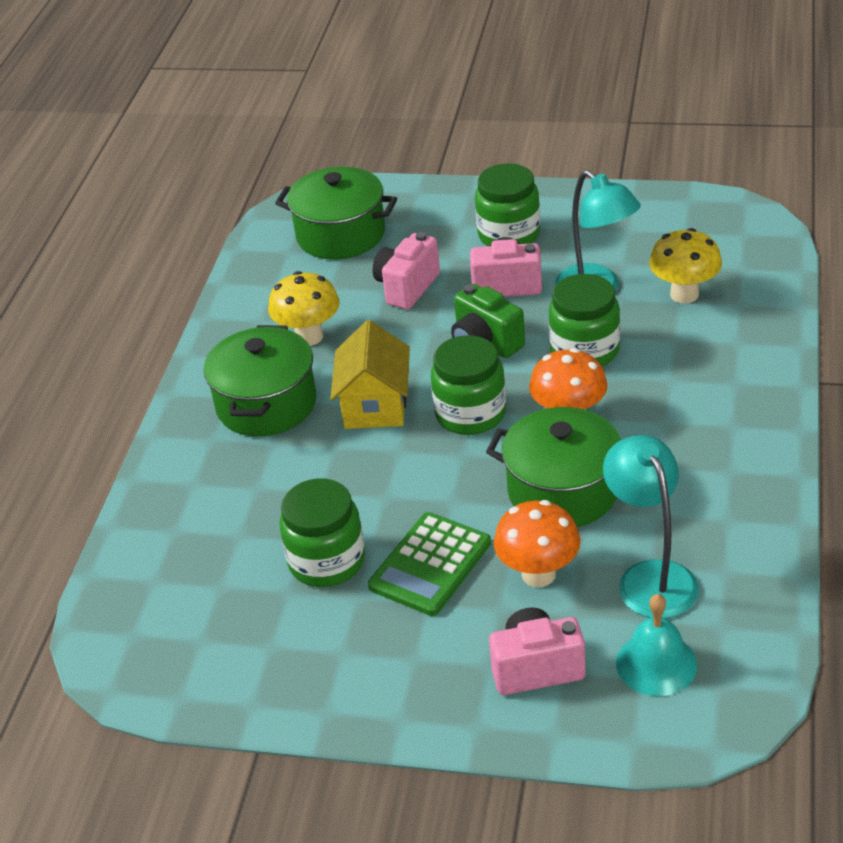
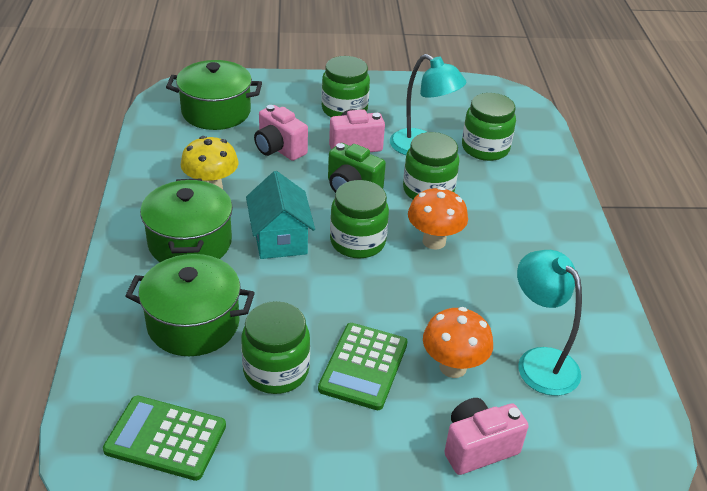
camera: 20 degrees left, 0 degrees up
(186, 624) = (165, 438): none -> green calculator
(375, 405) = (280, 239): yellow house -> turquoise house
(407, 287) = (279, 149): pink camera -> pink camera turned 60 degrees counterclockwise
(563, 491) = (449, 298): green pot -> green pot (193, 323)
(656, 664) = (570, 434): turquoise bell -> none
(684, 294) = (485, 148): yellow mushroom -> green jar

